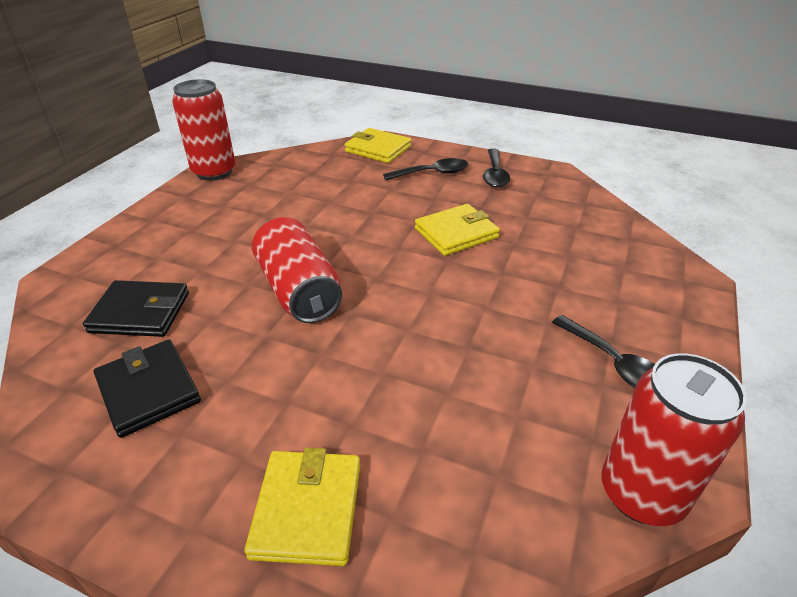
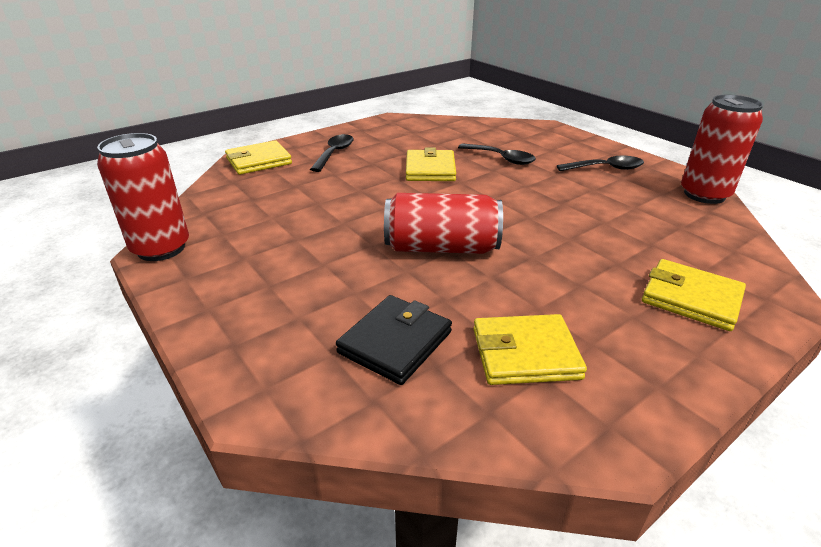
camera: 60 degrees left, 5 degrees down
(148, 390) = (525, 353): black wallet -> yellow wallet
(494, 174) = (368, 135): black spoon -> black spoon (501, 158)

